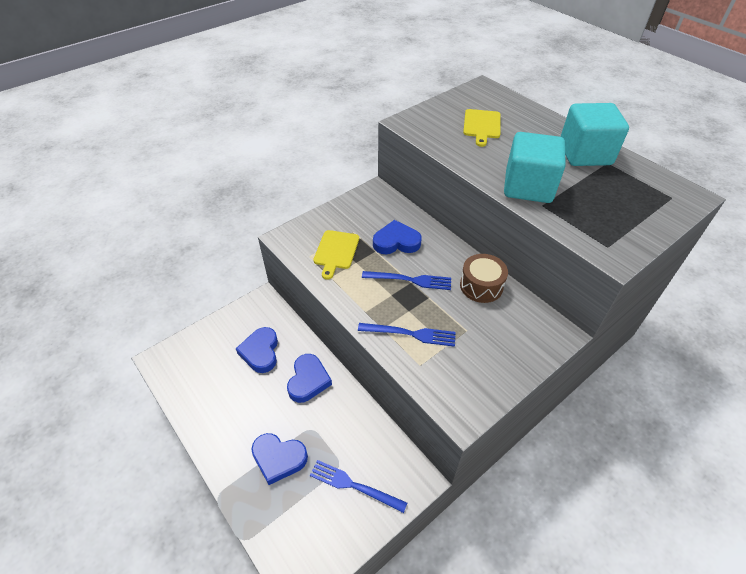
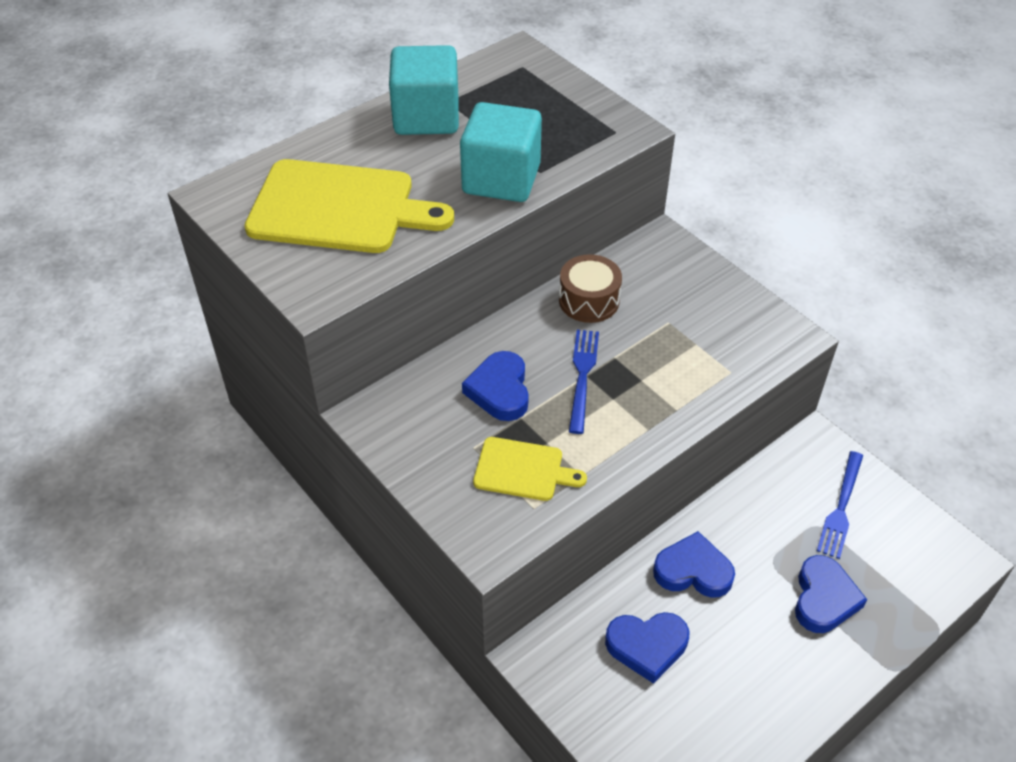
camera: 90 degrees left, 0 degrees up
(411, 334) = (682, 379): blue fork -> none
(482, 125) = (339, 208): yellow cutting board -> yellow cutting board, size x1.94

